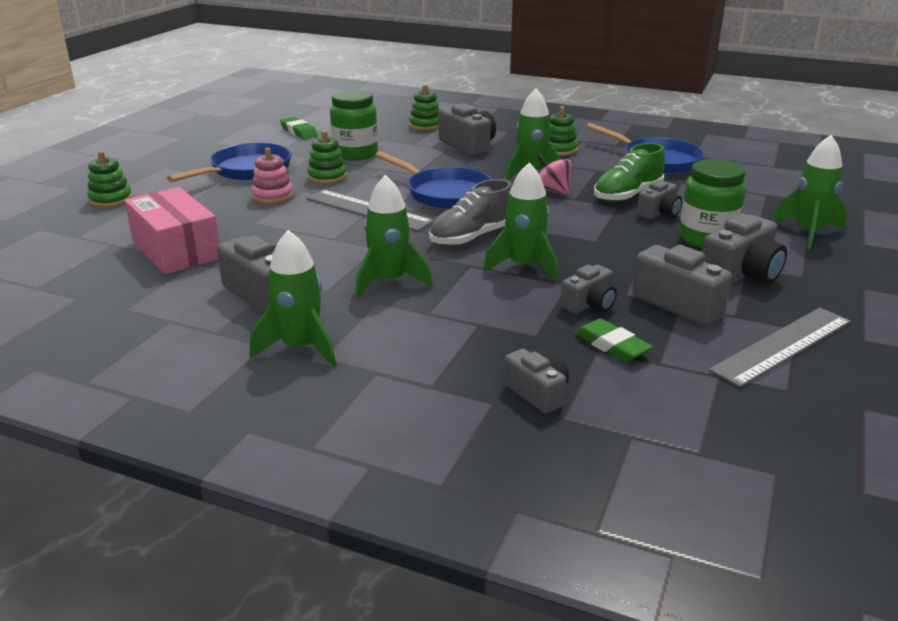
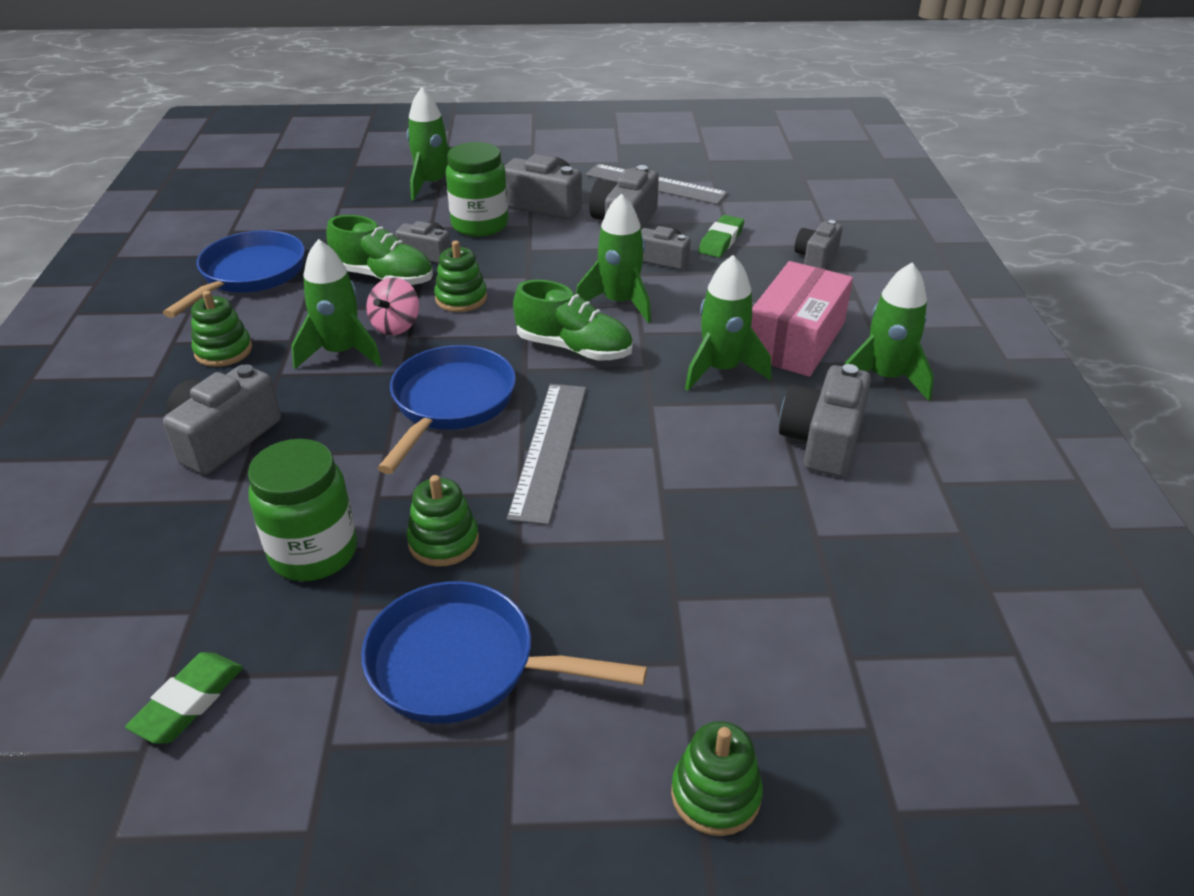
camera: 115 degrees left, 10 degrees up
(176, 250) = (803, 575): pink box -> pink box (795, 340)
(272, 196) = (559, 568): pink stacking toy -> none
(425, 125) = (111, 521): green stacking toy -> green stacking toy (461, 298)
(472, 237) = (574, 348): grey shoe -> green shoe

